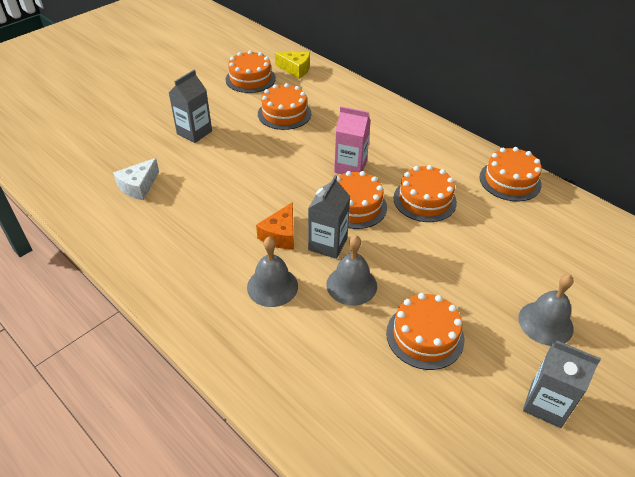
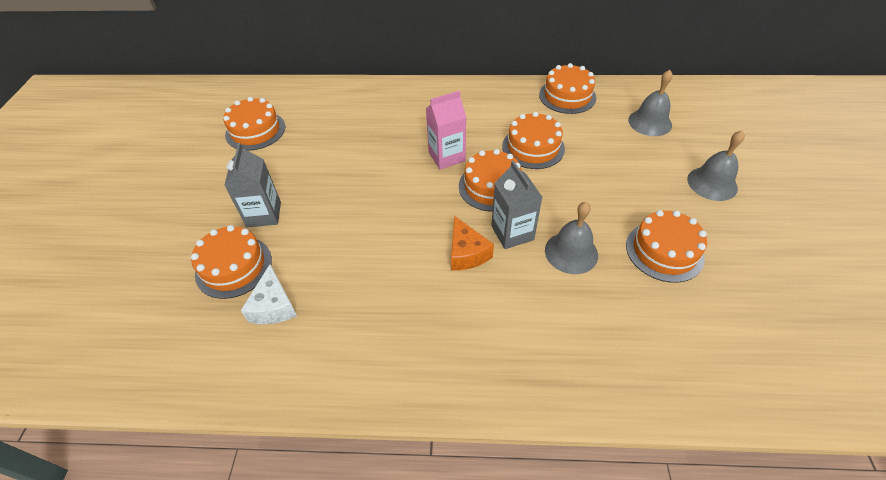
camera: 40 degrees left, 5 degrees up
(272, 286) = (517, 302): grey bell -> grey bell (650, 122)
(284, 113) = (330, 144): orange cake -> orange cake (234, 266)
(296, 69) = (289, 99): yellow cheese -> none
(546, 404) = (781, 239): grey carton -> none

